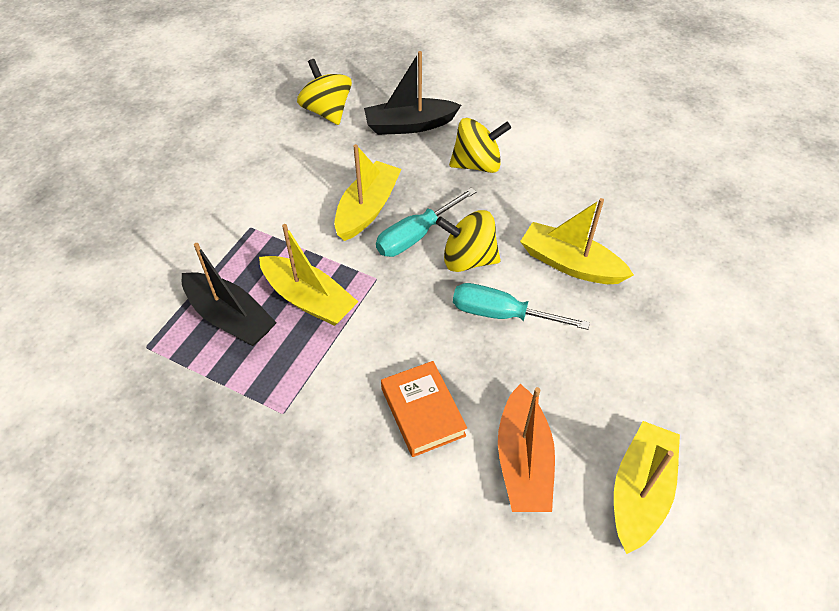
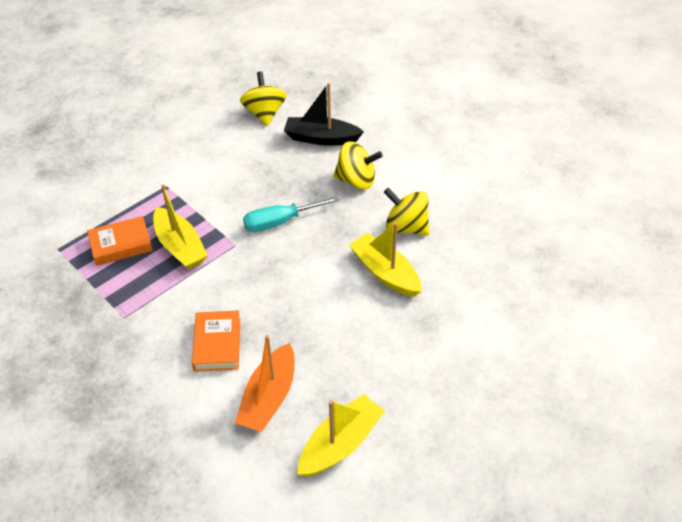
camera: 20 degrees right, 5 degrees down
(230, 318) = (121, 245): black boat -> orange book
(367, 209) = (255, 193): yellow boat -> none
(468, 259) = (309, 249): yellow spinning top -> yellow spinning top (406, 227)
(502, 314) = (312, 294): turquoise screwdriver -> none

